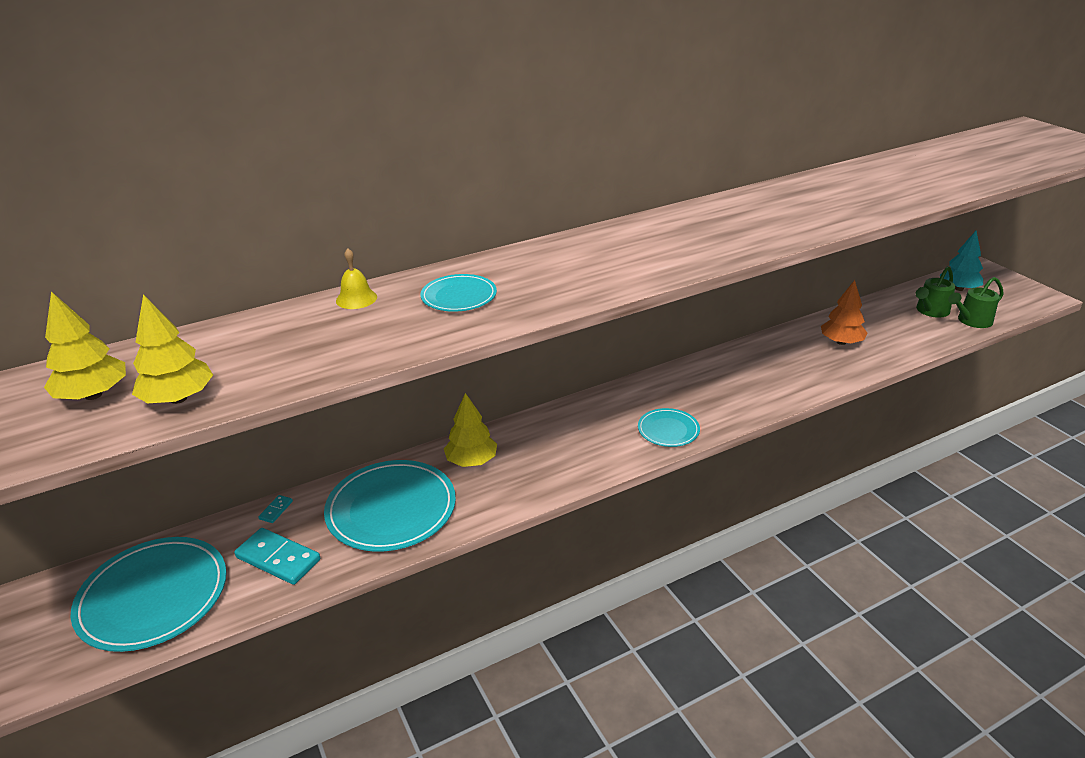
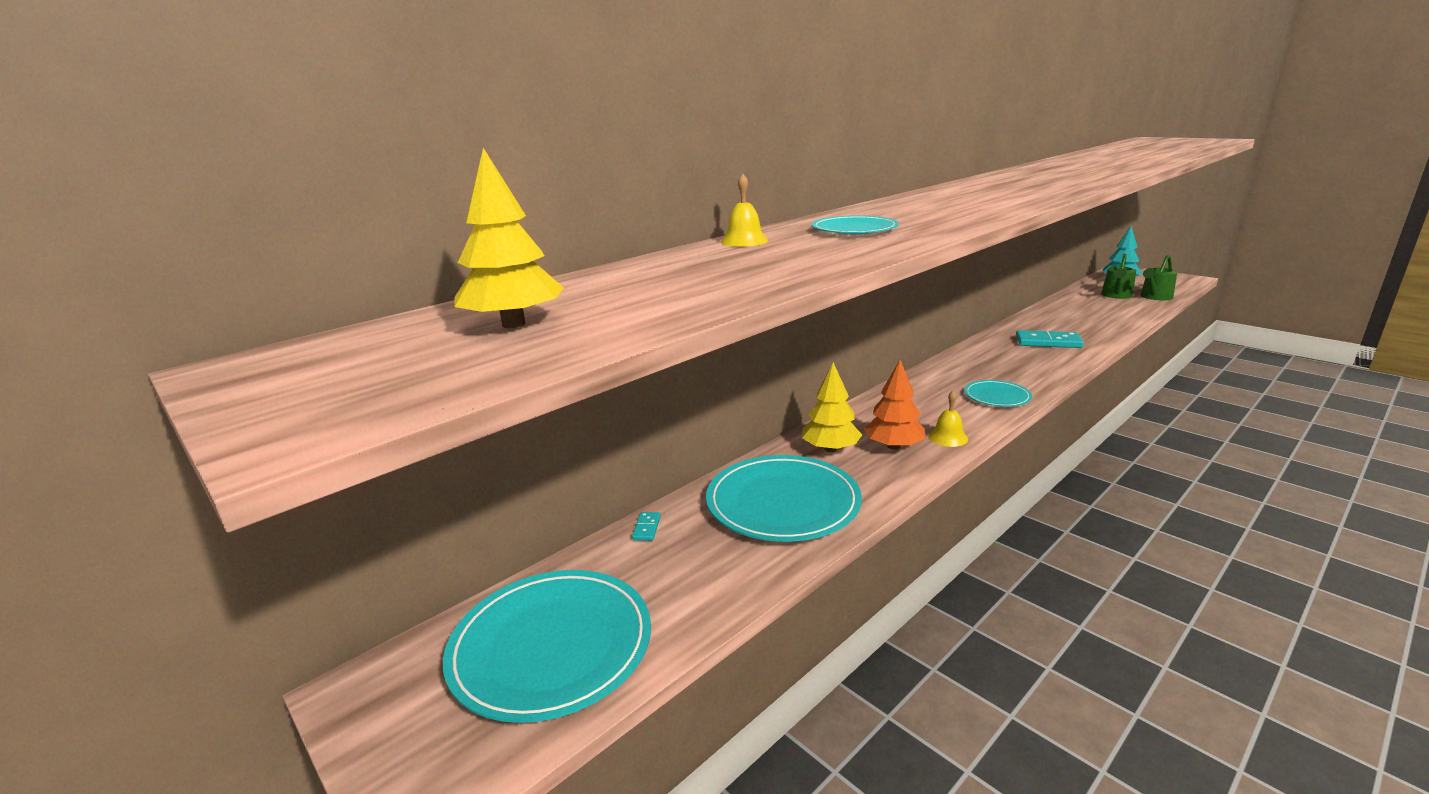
camera: 15 degrees left, 10 degrees down
(178, 399) = (641, 312): yellow tree -> none
(278, 559) = (688, 573): turquoise domino -> turquoise domino (1048, 342)
(580, 469) = (948, 437): none -> yellow bell
(841, 342) = (1071, 321): orange tree -> orange tree (893, 446)

